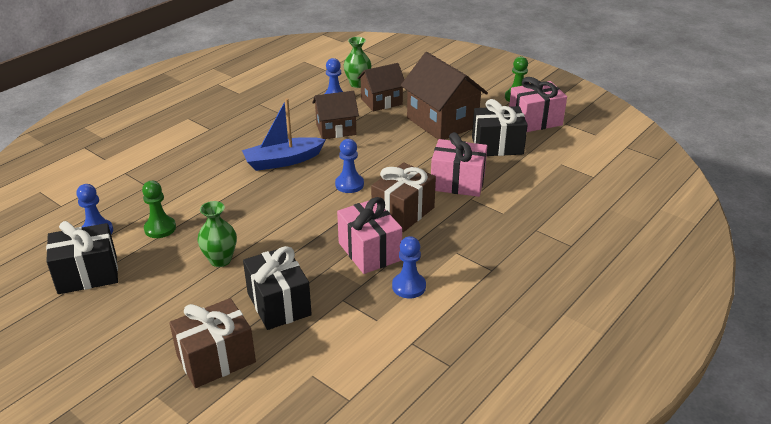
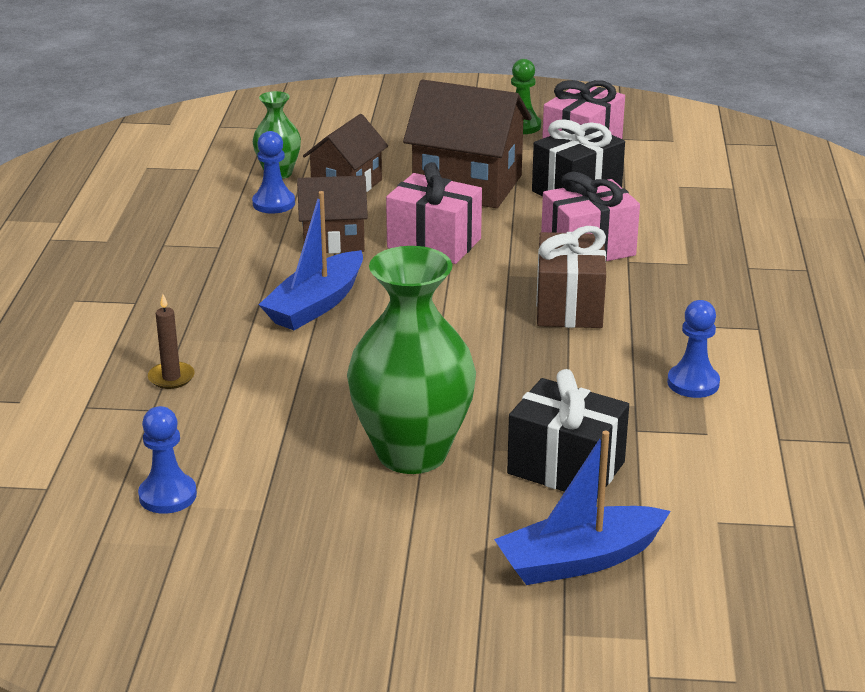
camera: 35 degrees left, 5 degrees down
(87, 274) = (242, 551): black gift -> none
(160, 228) = (262, 452): green pawn -> none
(174, 173) = (171, 378): none -> brown candle
(216, 359) = (579, 560): brown gift -> blue boat
(220, 260) = (412, 453): green vase -> green vase, size x1.95
(336, 129) = (333, 240): brown house -> brown house turned 45 degrees clockwise
(349, 184) = (453, 300): blue pawn -> none
(369, 251) = (592, 365): pink gift -> pink gift (434, 243)

